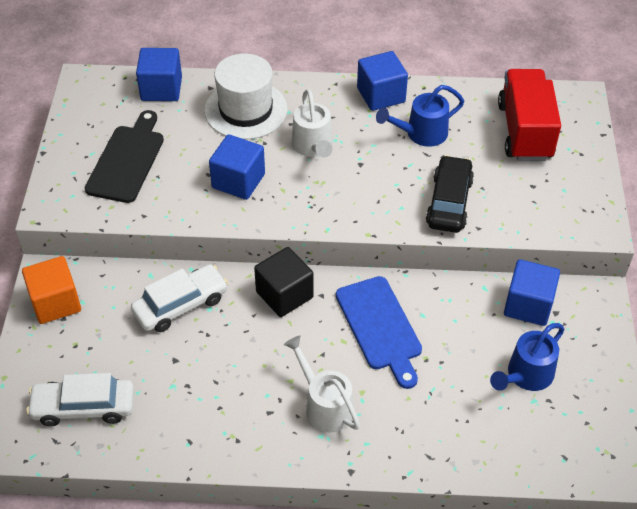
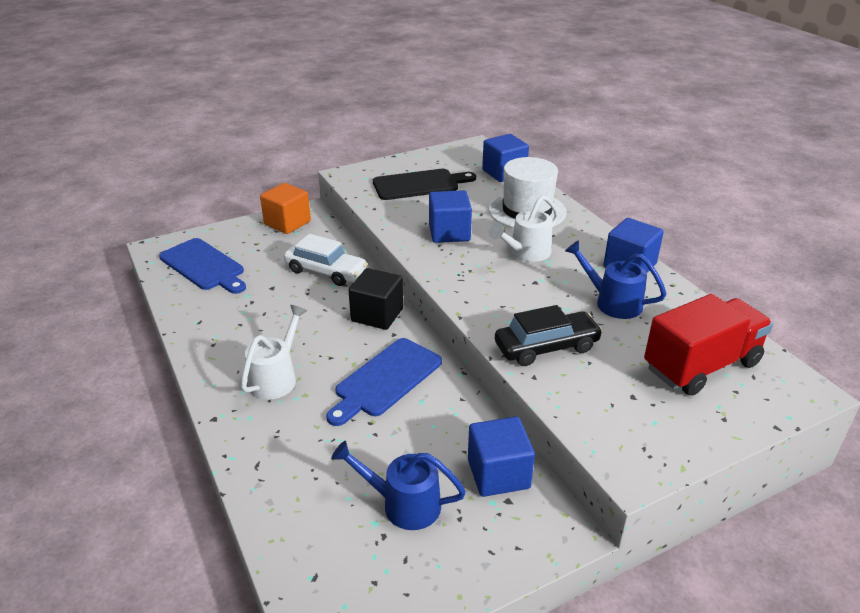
camera: 60 degrees right, 15 degrees down
(84, 407) = (204, 266): white car -> blue cutting board

